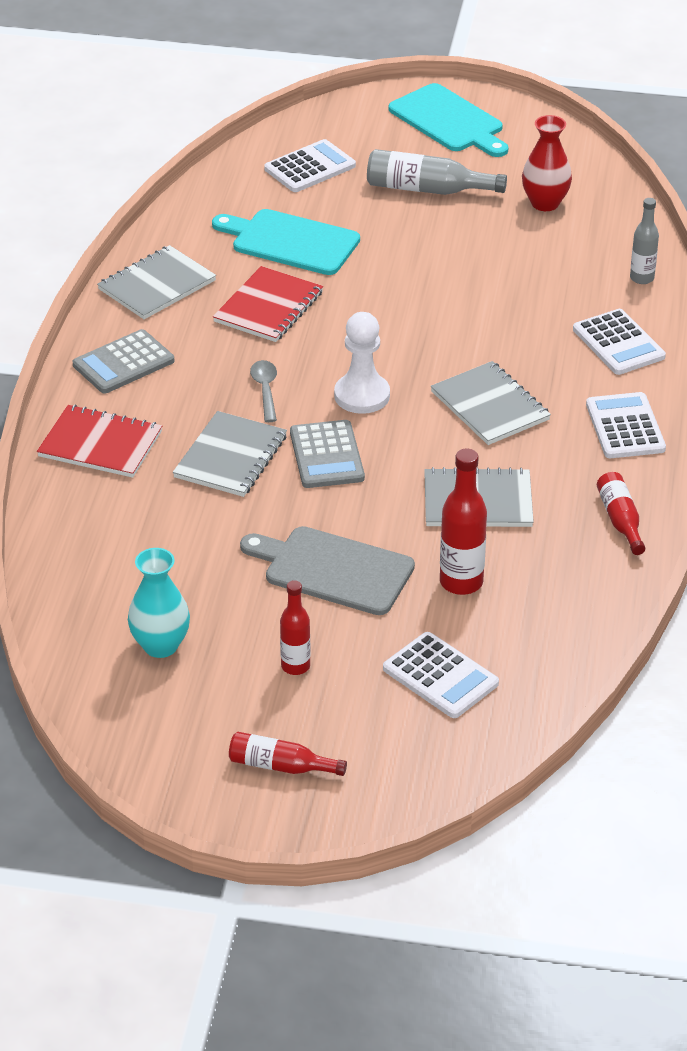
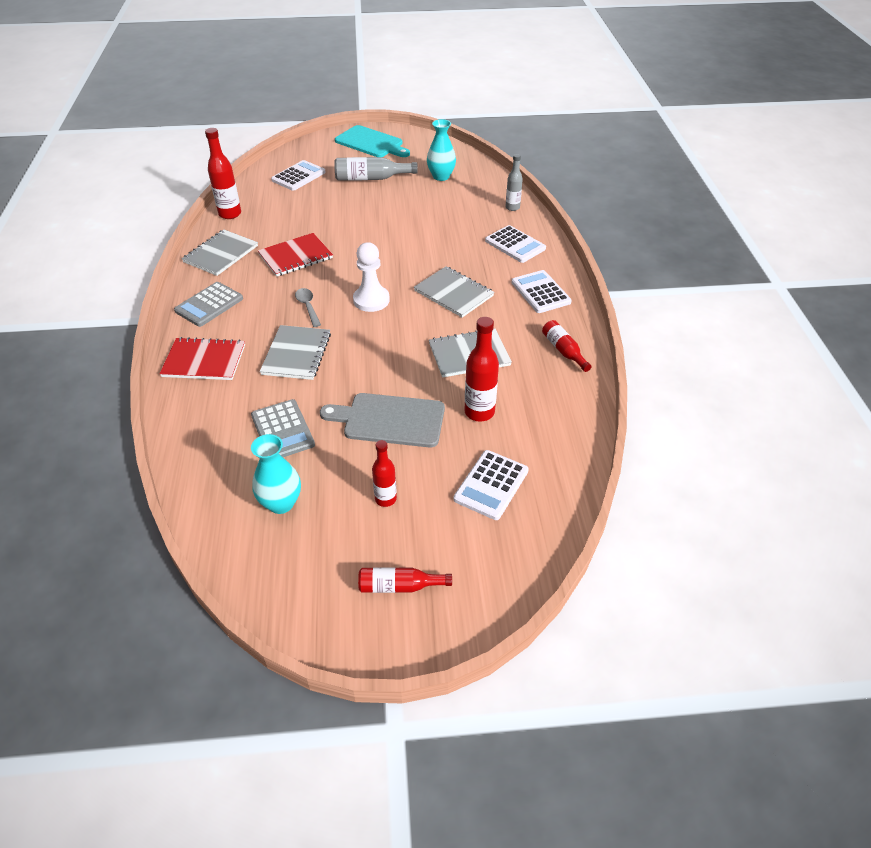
camera: 15 degrees left, 5 degrees up
(185, 219) = (230, 214): none -> red bottle
(268, 307) = (295, 256): red notebook -> red notebook turned 45 degrees clockwise
(290, 242) = (299, 217): turquoise cutting board -> none
(327, 455) = (360, 342): grey calculator -> grey calculator (282, 430)
(440, 676) = (491, 485): white calculator -> white calculator turned 90 degrees clockwise
(545, 203) = (441, 176): red vase -> turquoise vase

